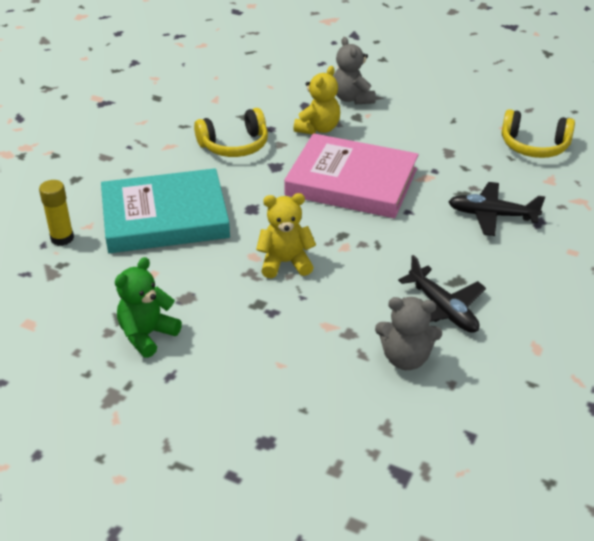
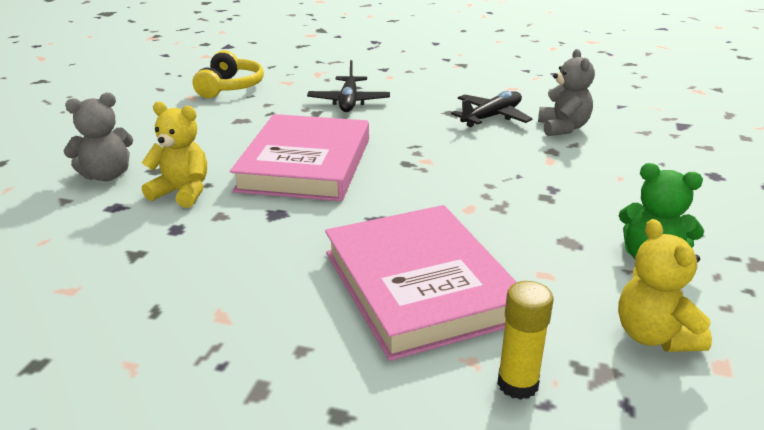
camera: 100 degrees left, 10 degrees down
(165, 217) = (419, 285): turquoise book -> pink book
(234, 145) = (222, 251): yellow headphones -> none
(285, 263) = (470, 189): yellow teddy bear -> yellow teddy bear (654, 336)

